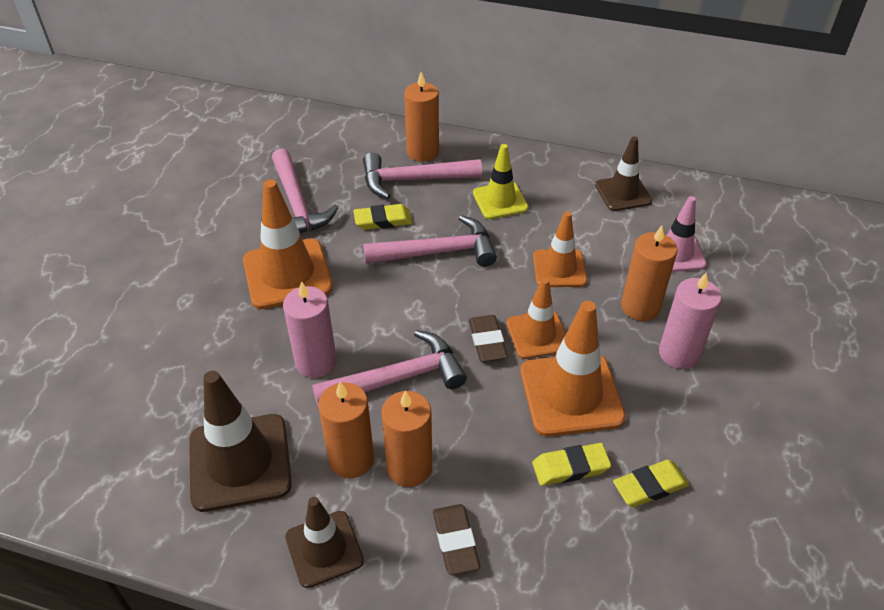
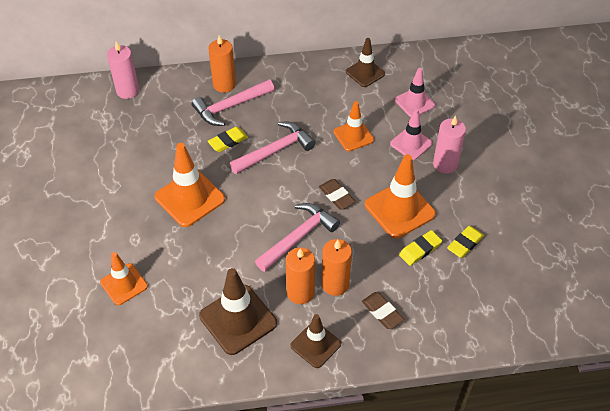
camera: 25 degrees left, 5 degrees up
(297, 204) = (165, 149): pink hammer -> none
(316, 362) = (244, 246): pink candle -> pink candle (128, 91)
(500, 201) = (293, 103): yellow traffic cone -> none
(537, 335) = (363, 181): orange traffic cone -> orange traffic cone (124, 284)
(640, 307) = (411, 144): orange candle -> pink traffic cone

